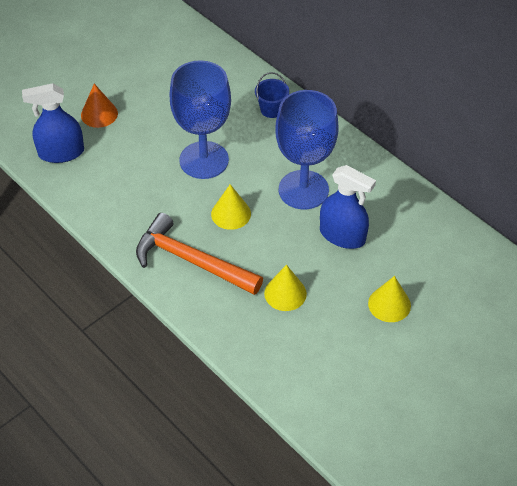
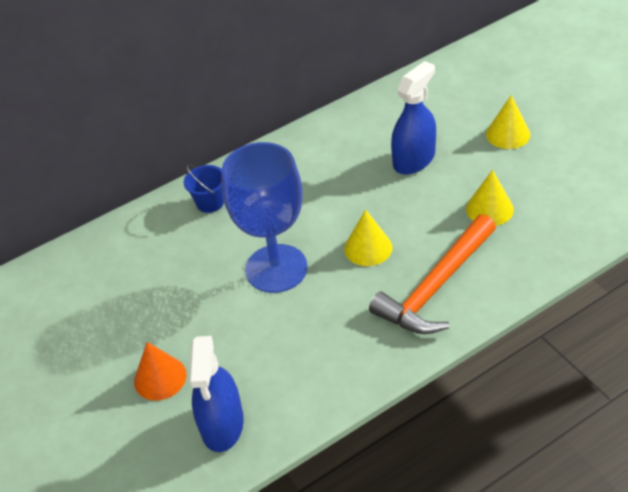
camera: 75 degrees left, 5 degrees down
(303, 190) = (343, 184): blue goblet -> none

